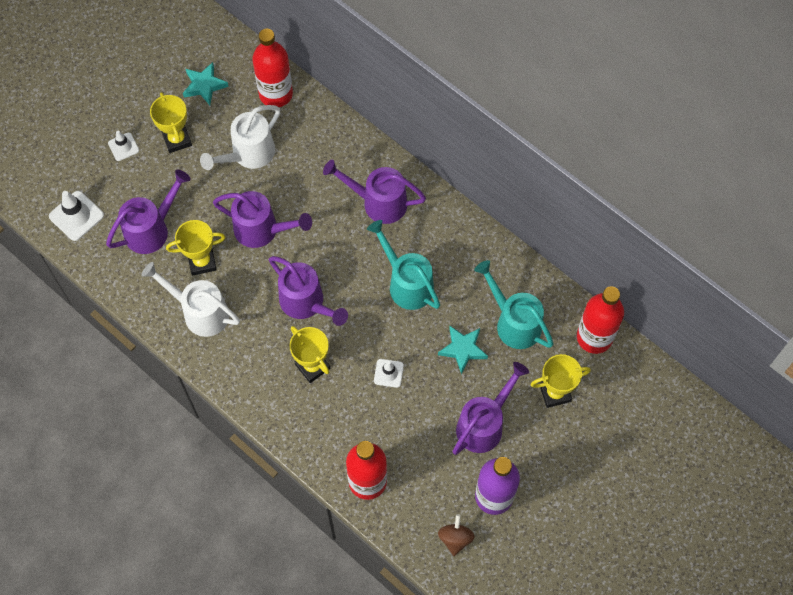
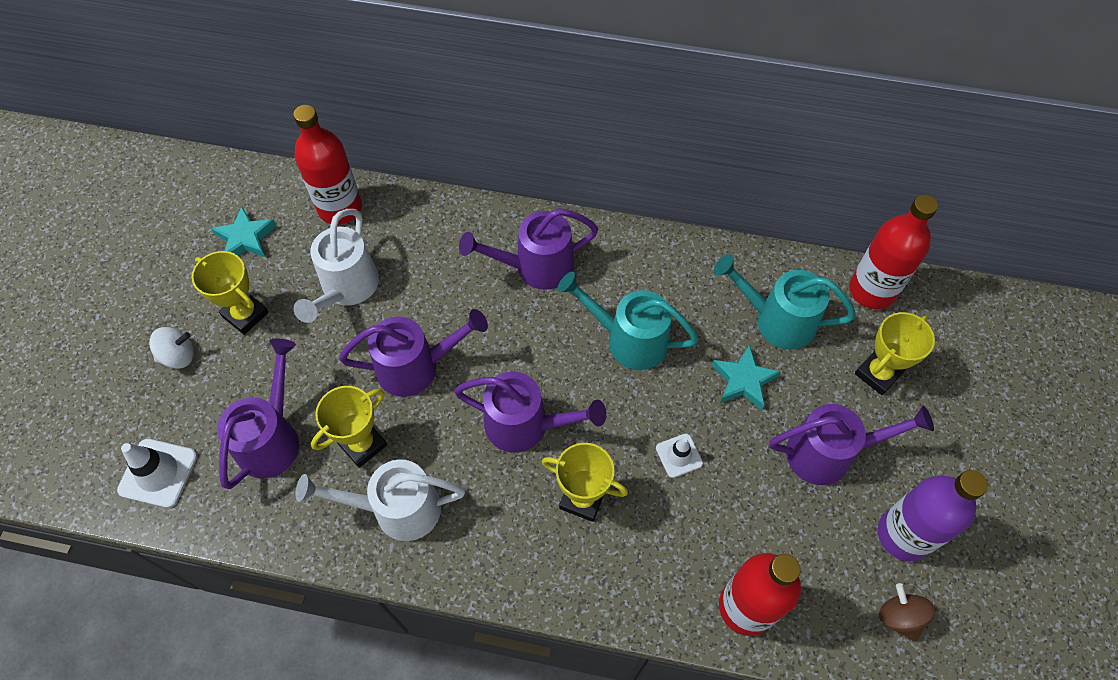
camera: 30 degrees left, 5 degrees down
(123, 147) = (178, 356): white traffic cone -> white spinning top
(484, 424) = (829, 453): purple watering can -> purple watering can turned 75 degrees clockwise

